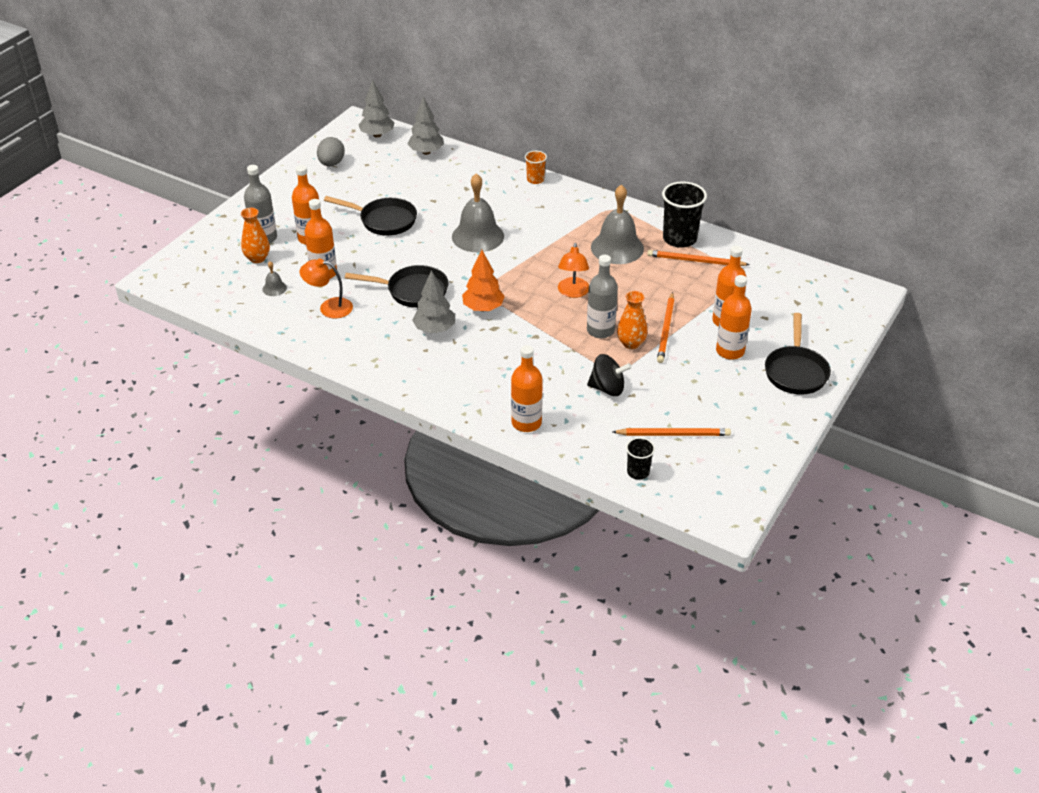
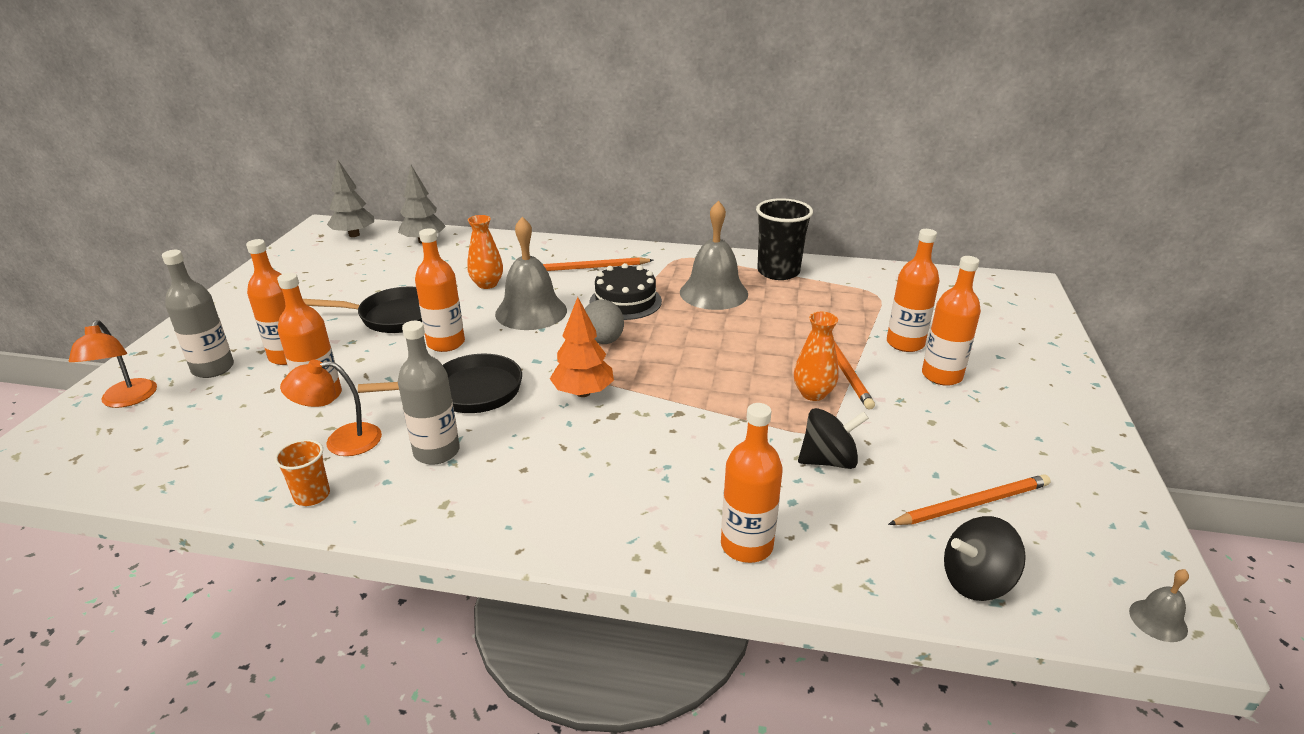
camera: 20 degrees left, 10 degrees down
(257, 258) = (205, 396): orange vase -> orange vase (487, 284)
(274, 288) = (241, 432): grey bell -> grey bell (1158, 620)
(331, 163) = (300, 270): grey egg -> grey egg (603, 340)
(411, 250) = (446, 343): none -> orange bottle
(434, 329) = (525, 436): grey tree -> none
(535, 180) = (572, 246): orange cup -> orange cup (312, 495)
(548, 242) = (625, 301): none -> black cake
(573, 292) = (693, 349): orange lamp -> orange lamp (126, 400)
(600, 330) = (761, 386): grey bottle -> grey bottle (436, 452)
(638, 472) = (976, 581): black cup -> black spinning top
(695, 261) = (814, 289): orange pencil -> orange pencil (590, 268)
(795, 371) = (1039, 381): black pan -> none

